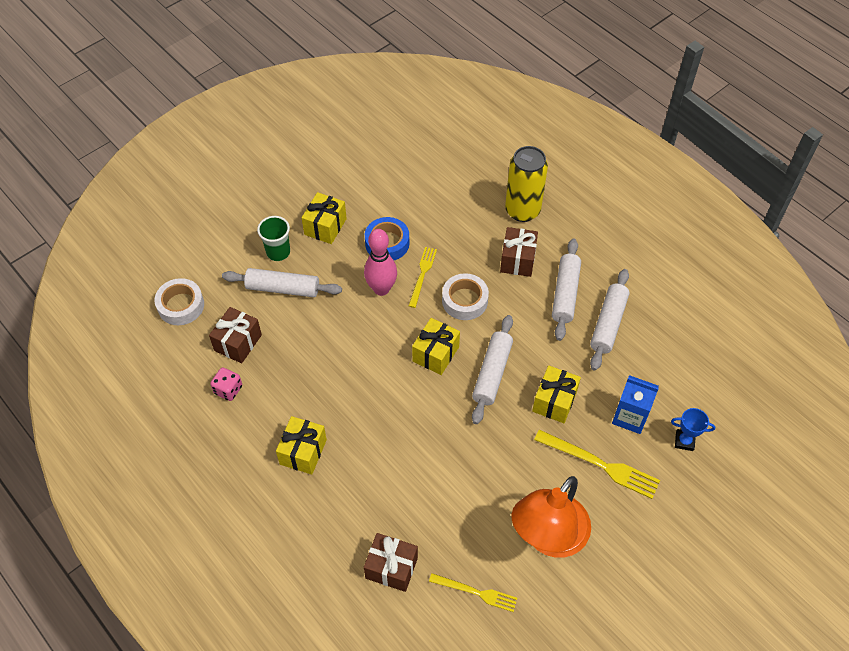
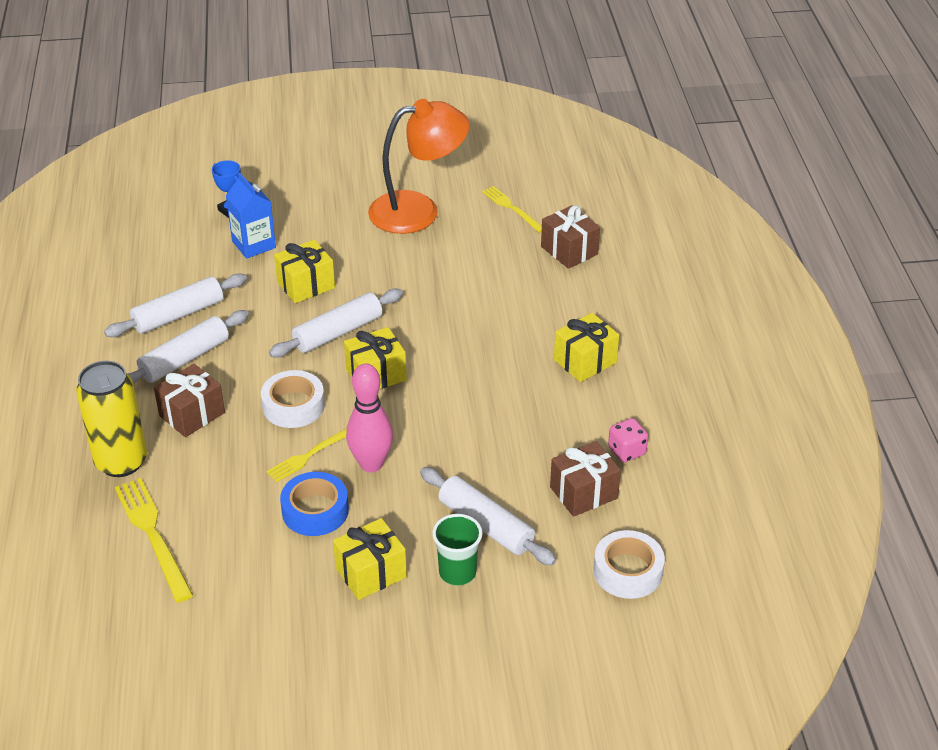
camera: 145 degrees left, 15 degrees down
(600, 464) = (320, 229): yellow fork -> yellow fork (153, 535)

